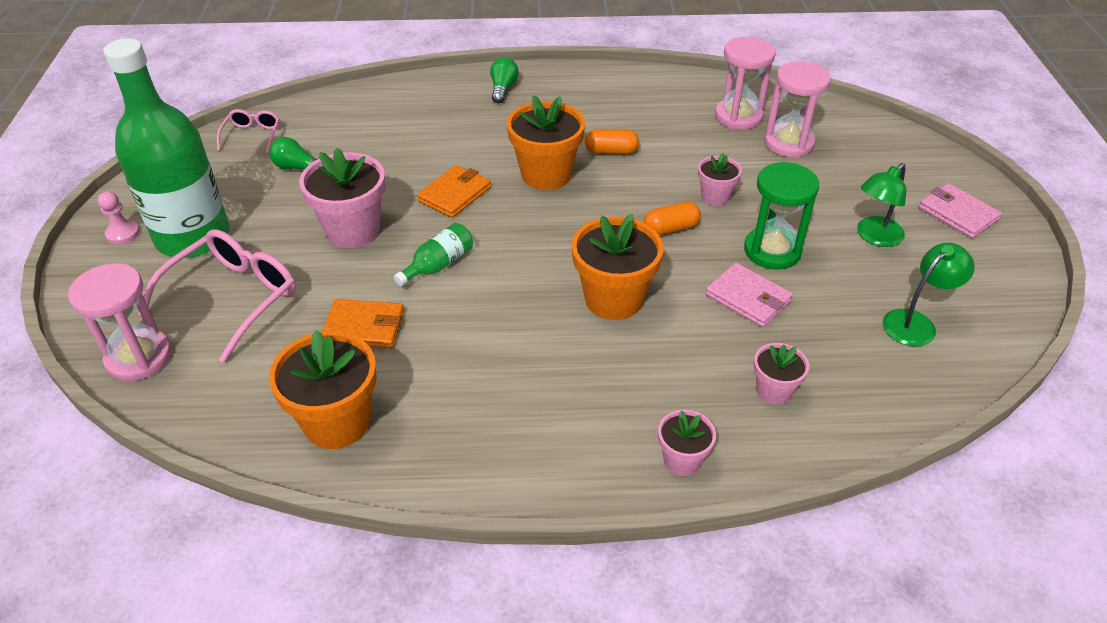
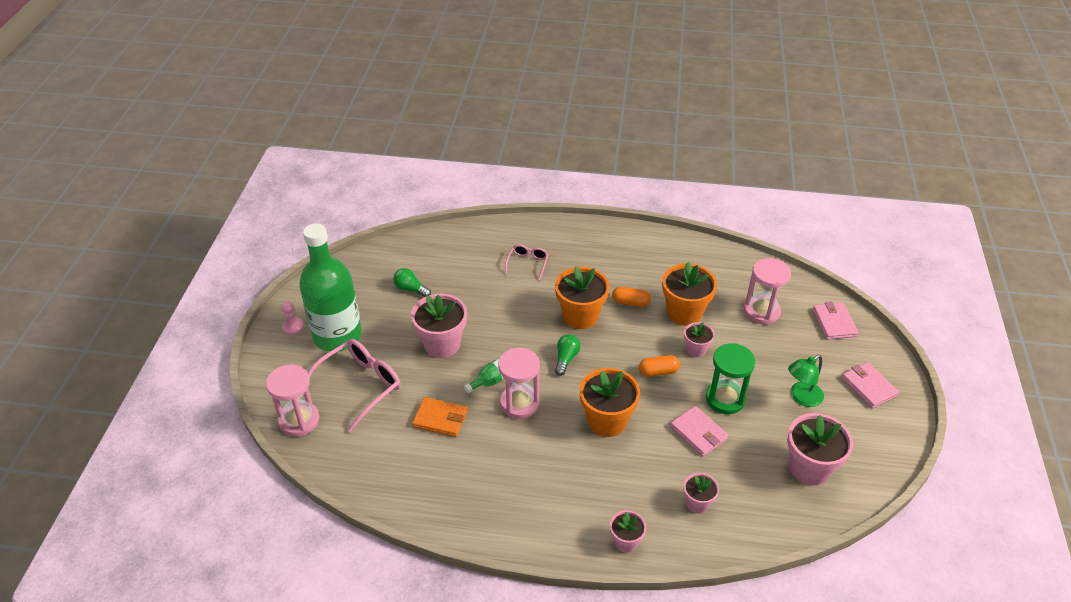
camera: 10 degrees right, 0 degrees up
(252, 136) = (383, 258): pink glasses -> pink glasses (527, 264)
(337, 422) = (415, 483): orange flower pot -> orange flower pot (684, 313)
(455, 194) = (514, 324): orange wallet -> none
(503, 89) = (563, 238): green light bulb -> green light bulb (566, 359)
(738, 116) = (730, 283): pink hourglass -> pink hourglass (519, 403)
(886, 146) = (834, 323): none -> pink wallet
(916, 323) = (809, 468): green lamp -> pink flower pot

